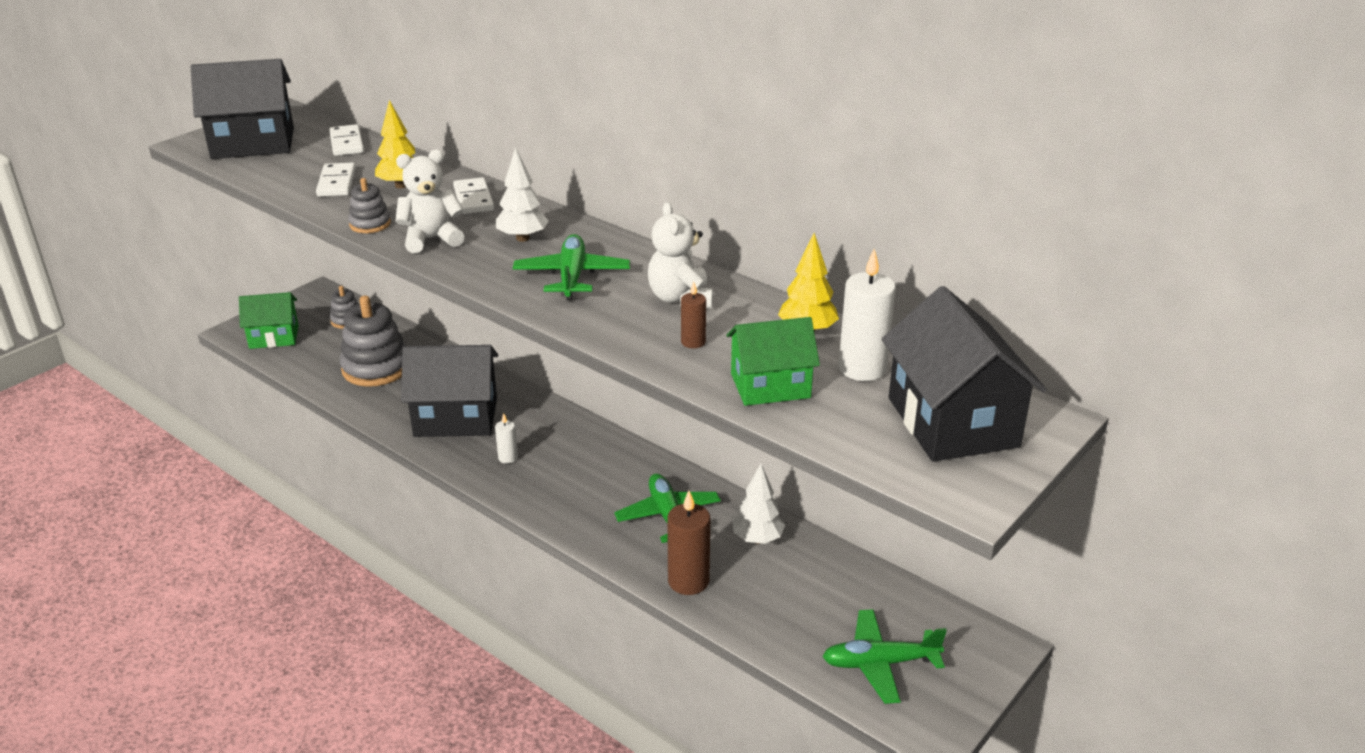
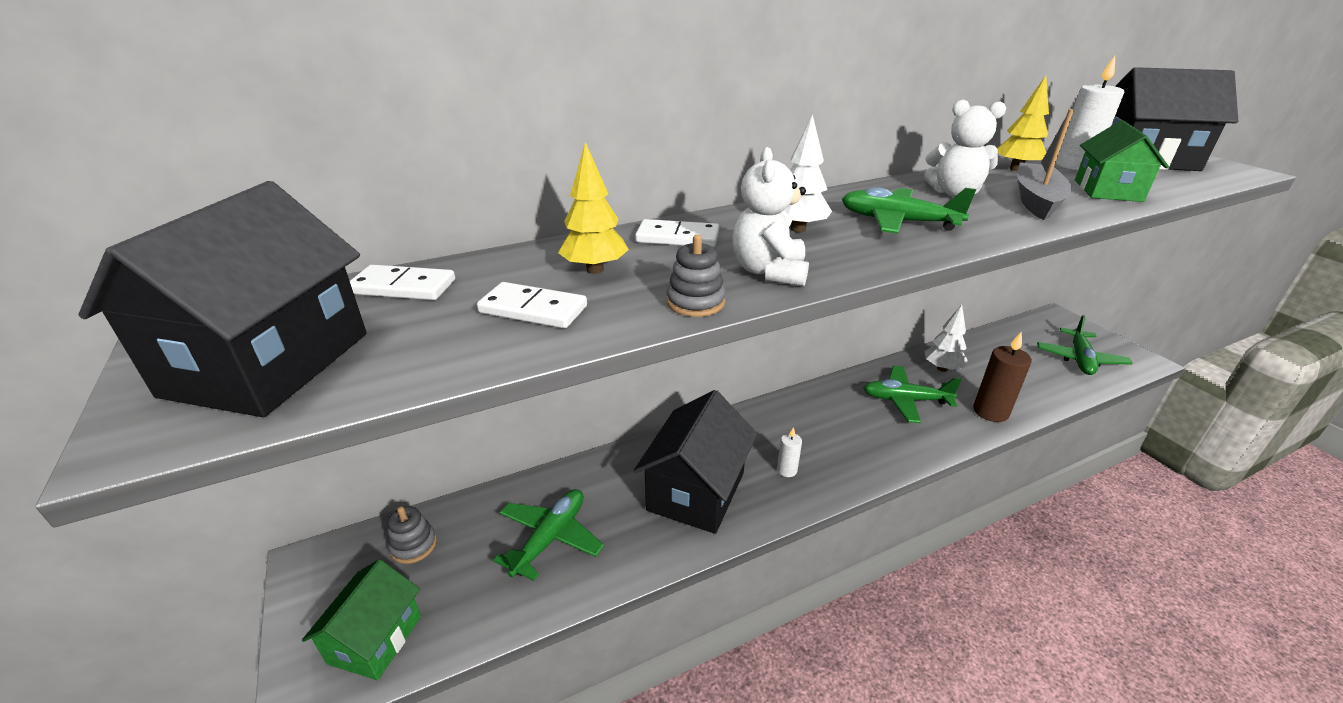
camera: 65 degrees left, 0 degrees up
(376, 368) = (550, 538): grey stacking toy -> green plane
(693, 342) = (1036, 200): brown candle -> grey boat

